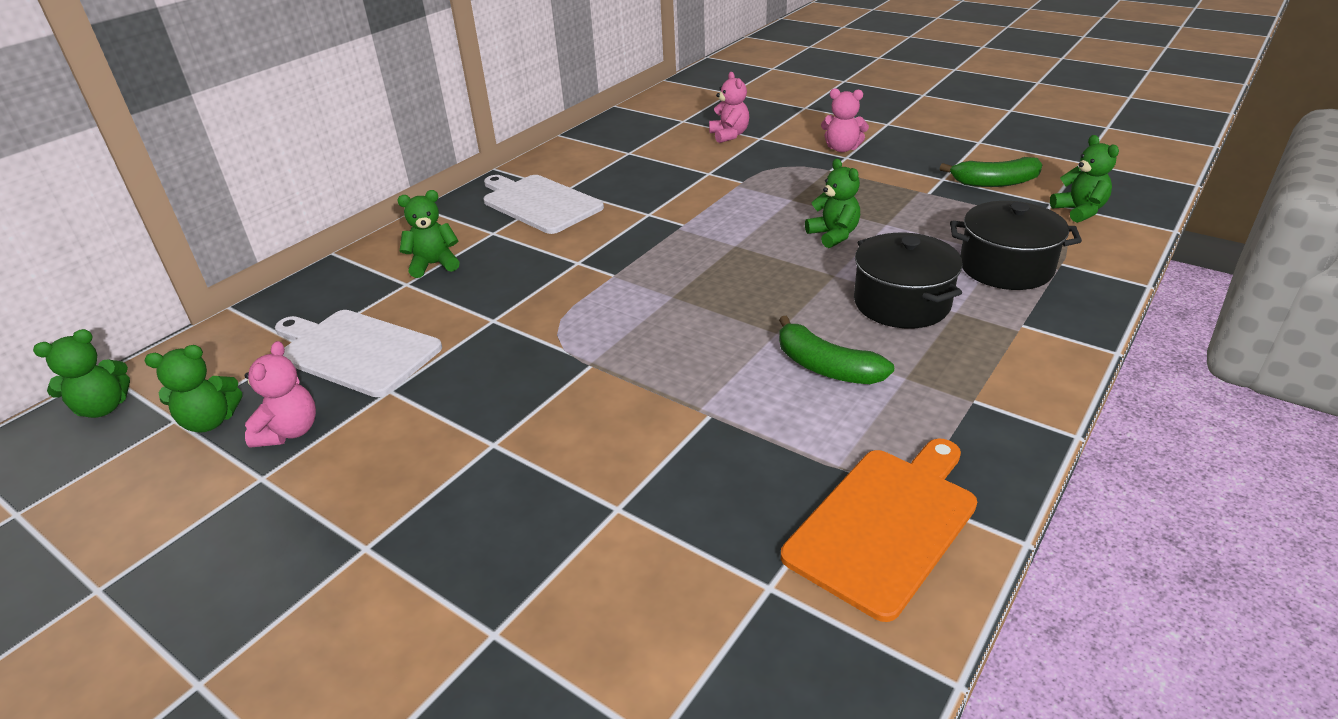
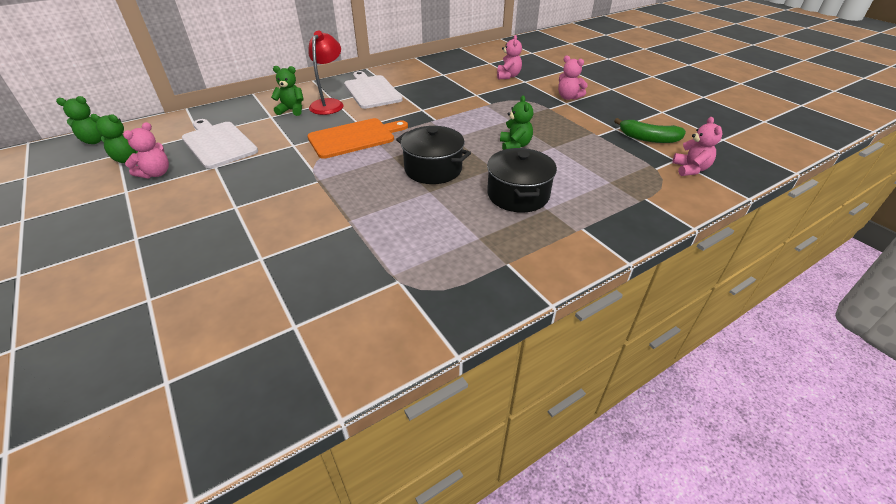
camera: 20 degrees right, 5 degrees up
(488, 239) = (329, 104): none -> red lamp
(826, 367) = (438, 218): green banana -> none
(884, 524) = (387, 315): orange cutting board -> orange cutting board (354, 137)
(1006, 267) = (605, 191): black pot -> black pot (433, 169)
(1079, 211) = (690, 169): green teddy bear -> pink teddy bear

